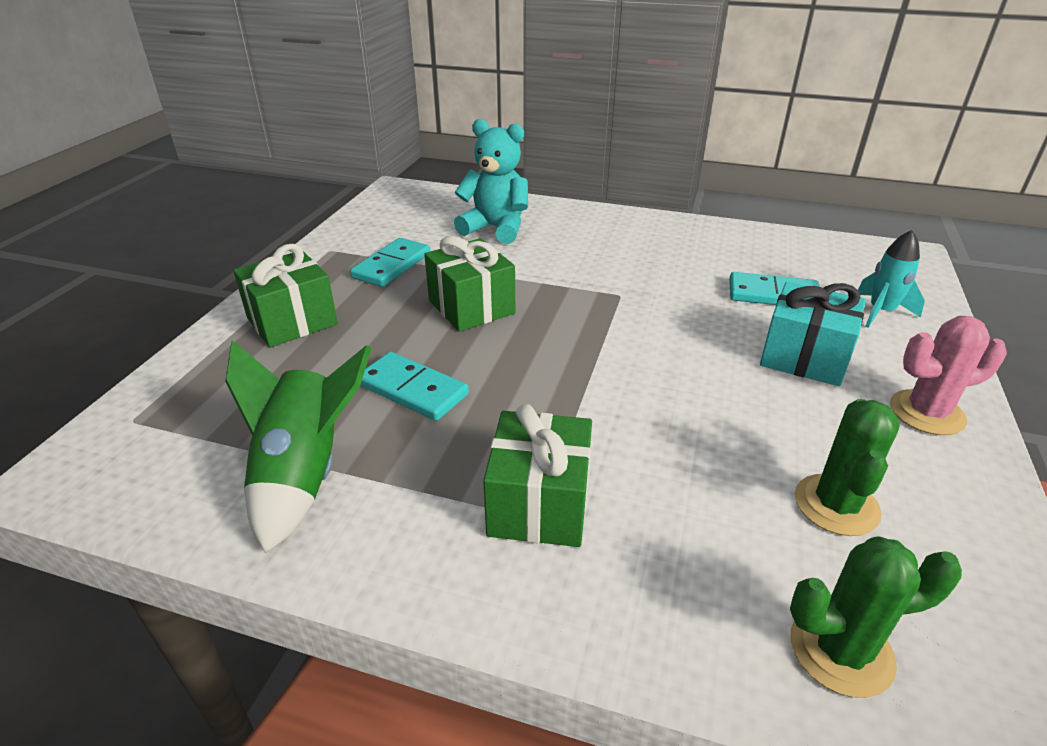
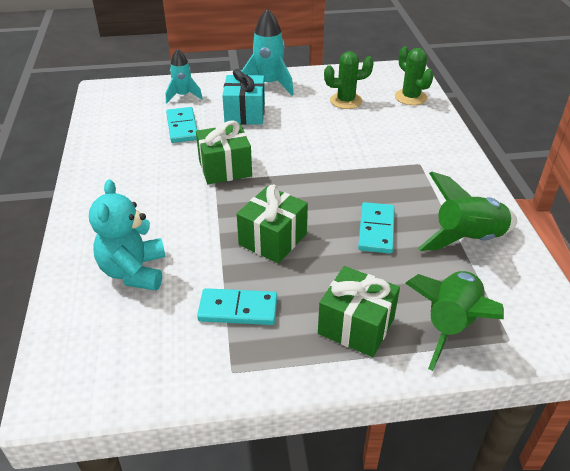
camera: 115 degrees left, 5 degrees up
(210, 383) = (450, 325): none -> green rocket
(539, 504) = (412, 164): green gift -> green gift (225, 168)
(927, 413) = (268, 84): pink cactus -> turquoise rocket

